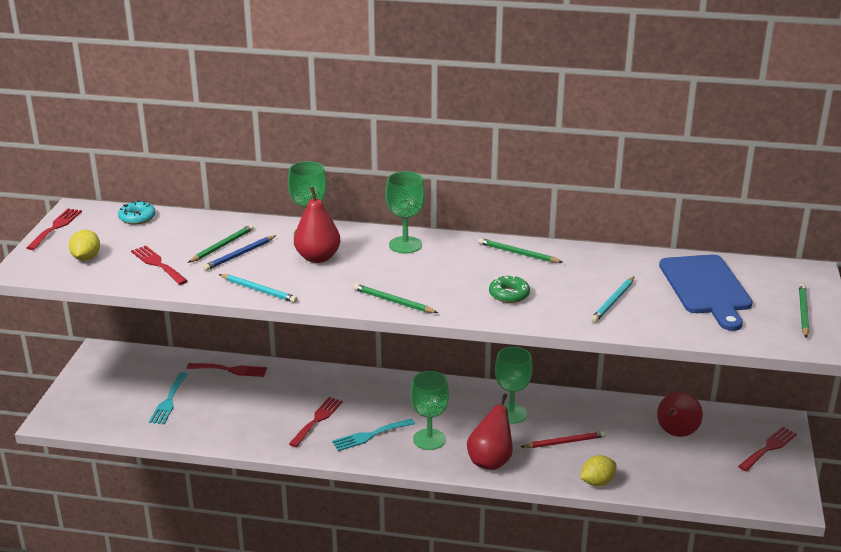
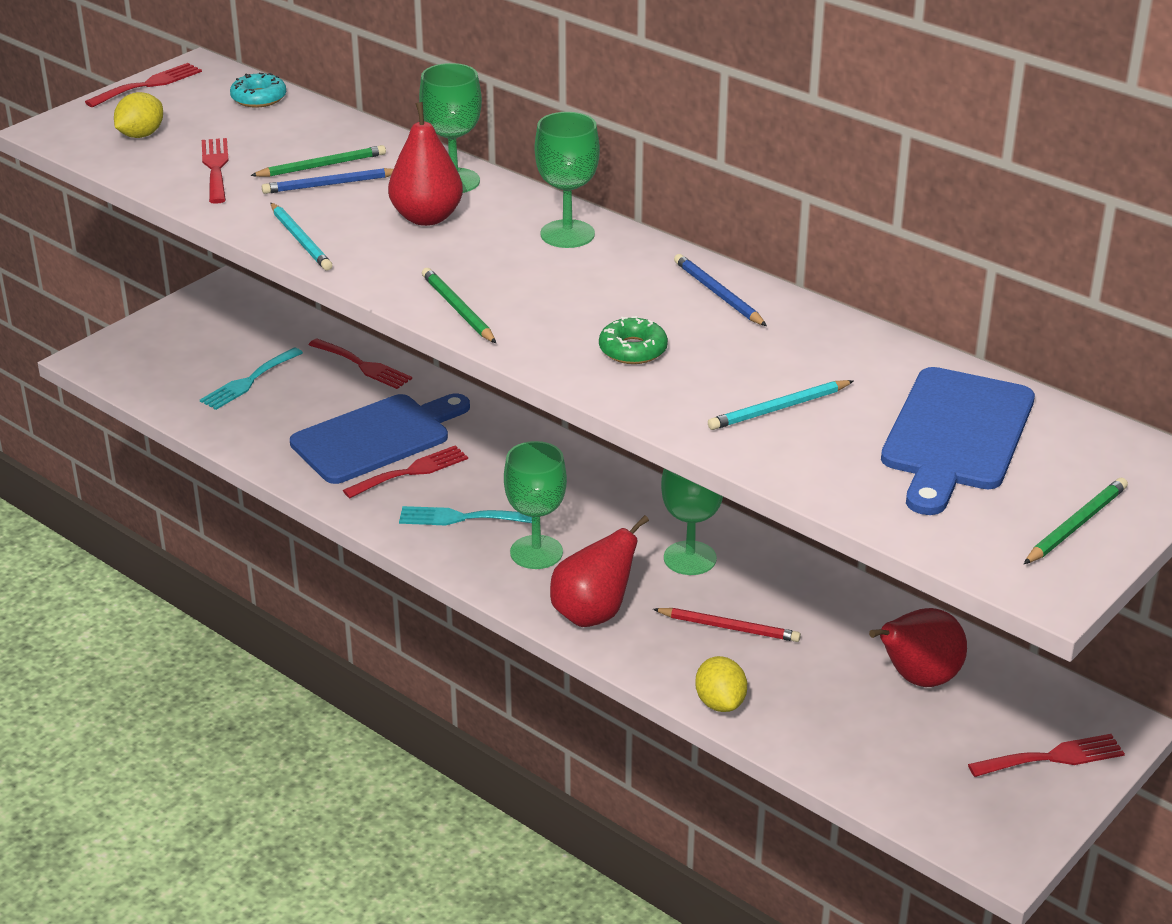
camera: 30 degrees right, 5 degrees up
(278, 407) = (377, 437): none -> blue cutting board
(518, 253) = (718, 294): green pencil -> blue pencil
(597, 482) = (720, 703): yellow lemon -> yellow lemon turned 75 degrees clockwise

